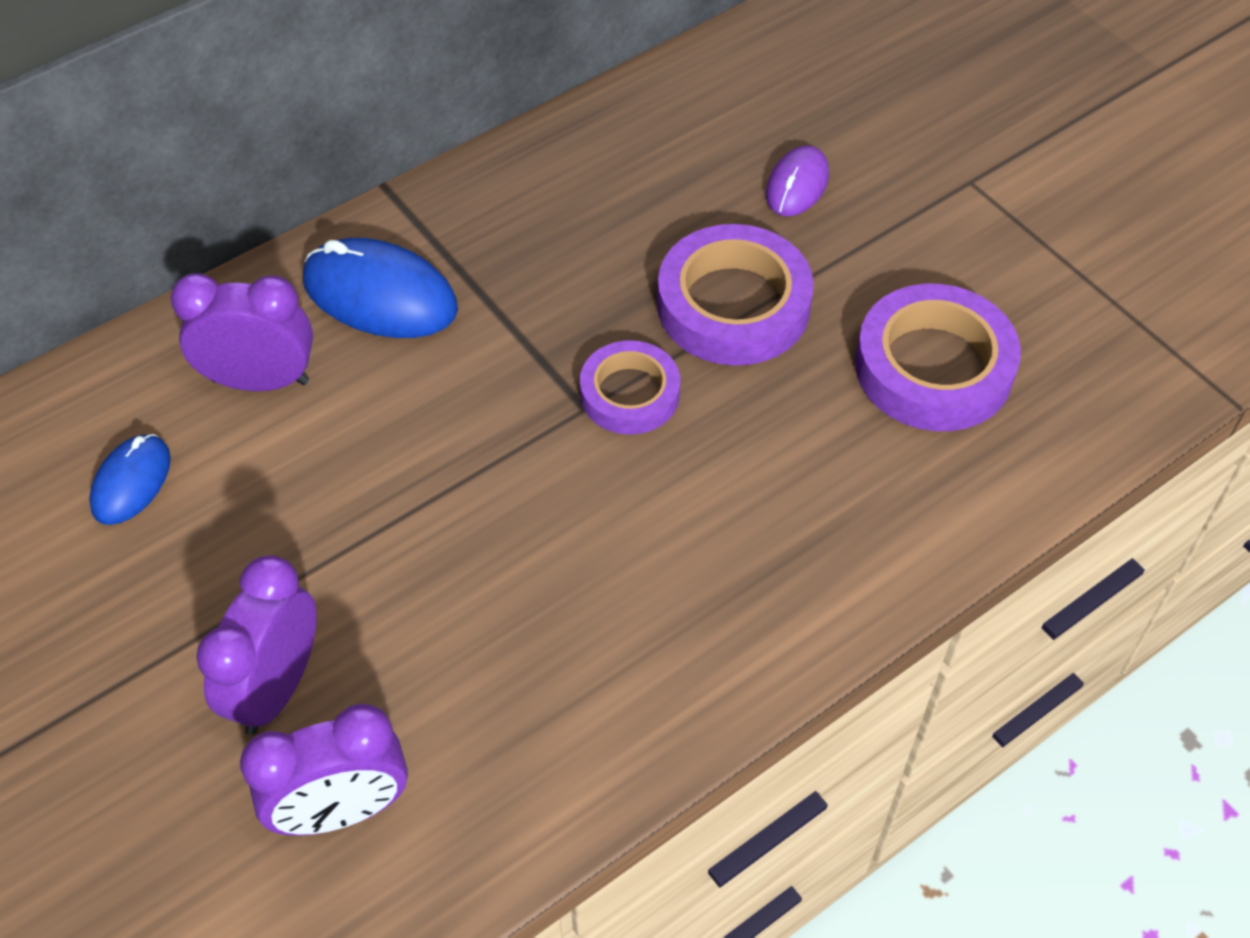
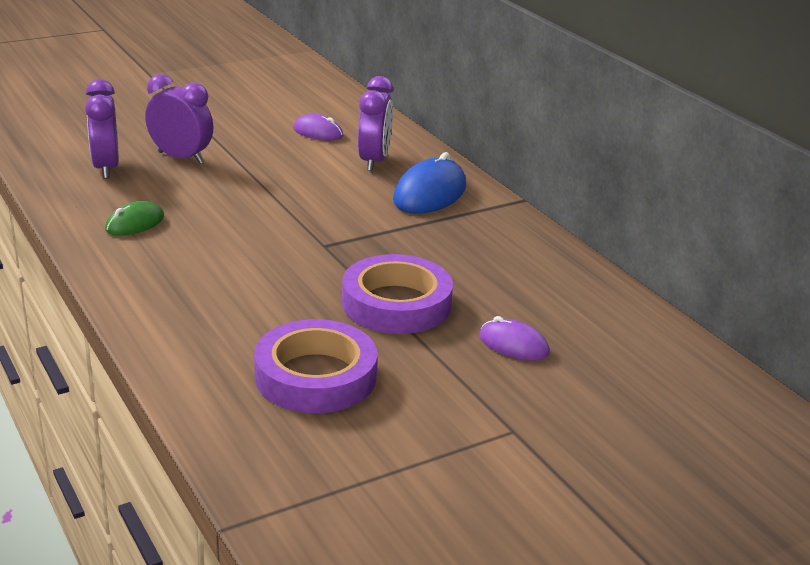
camera: 95 degrees right, 25 degrees down
(131, 482) = (318, 132): blue mouse -> purple mouse
(568, 689) = (135, 223): none -> green mouse
(630, 394) = (330, 260): purple tape -> none

